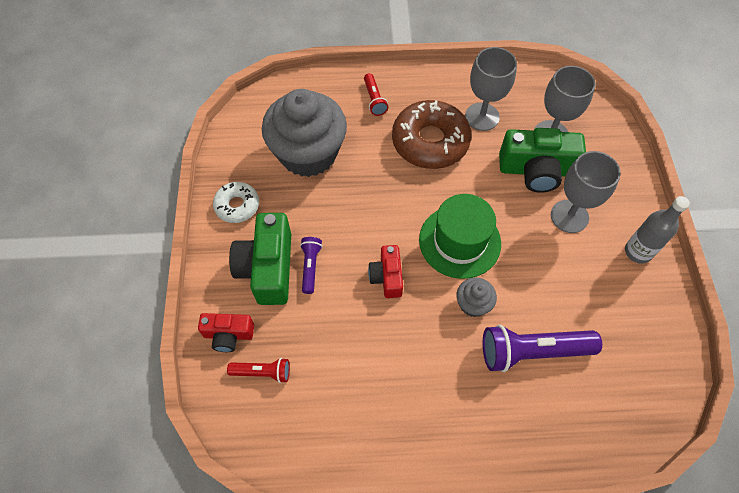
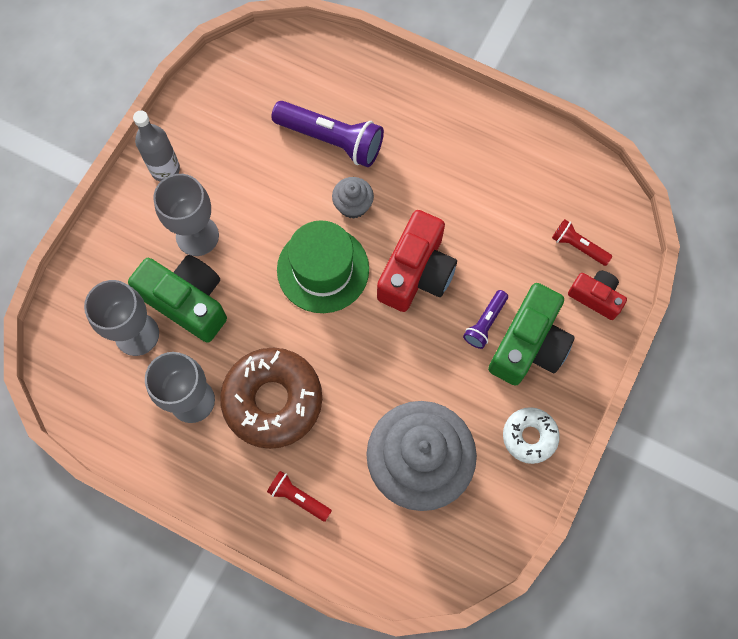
camera: 150 degrees left, 10 degrees up
(374, 100) = (298, 497): red flashlight -> red flashlight turned 75 degrees counterclockwise
(387, 277) = (416, 272): red camera -> red camera, size x1.74

